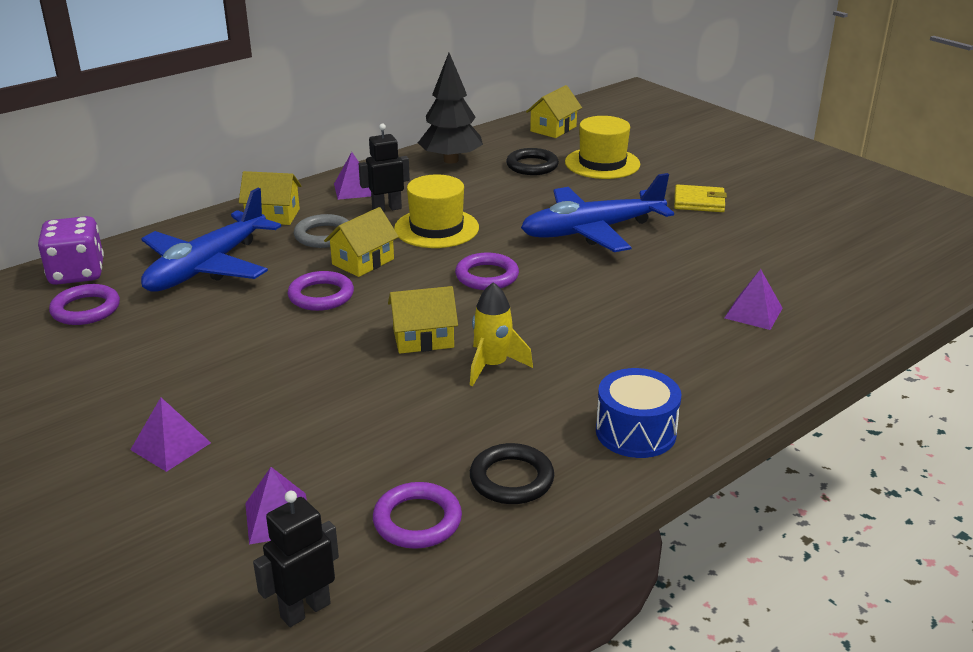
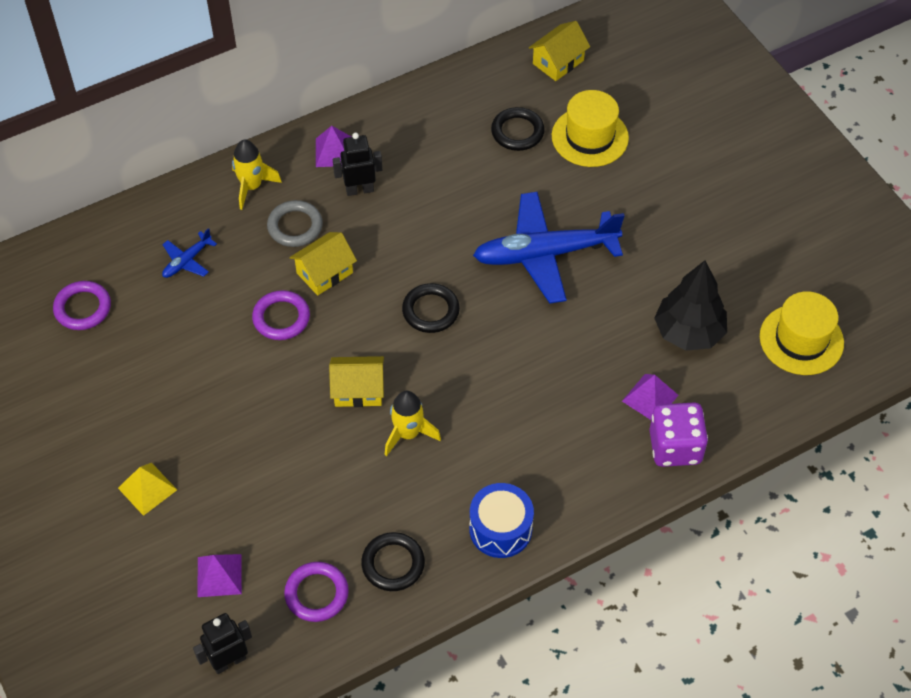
camera: 10 degrees right, 25 degrees up
(77, 273) = (74, 254): purple dice -> purple dice (675, 447)
(170, 446) = (147, 489): purple pyramid -> yellow pyramid
(208, 267) = (187, 261): blue plane -> blue plane, size x0.44
(273, 215) = (252, 186): yellow house -> yellow rocket
(436, 228) = (400, 229): yellow hat -> yellow hat (801, 340)
(451, 160) = (438, 110): black tree -> black tree (688, 332)
(487, 276) = (430, 311): purple ring -> black ring
(699, 202) = (664, 220): yellow wallet -> none

